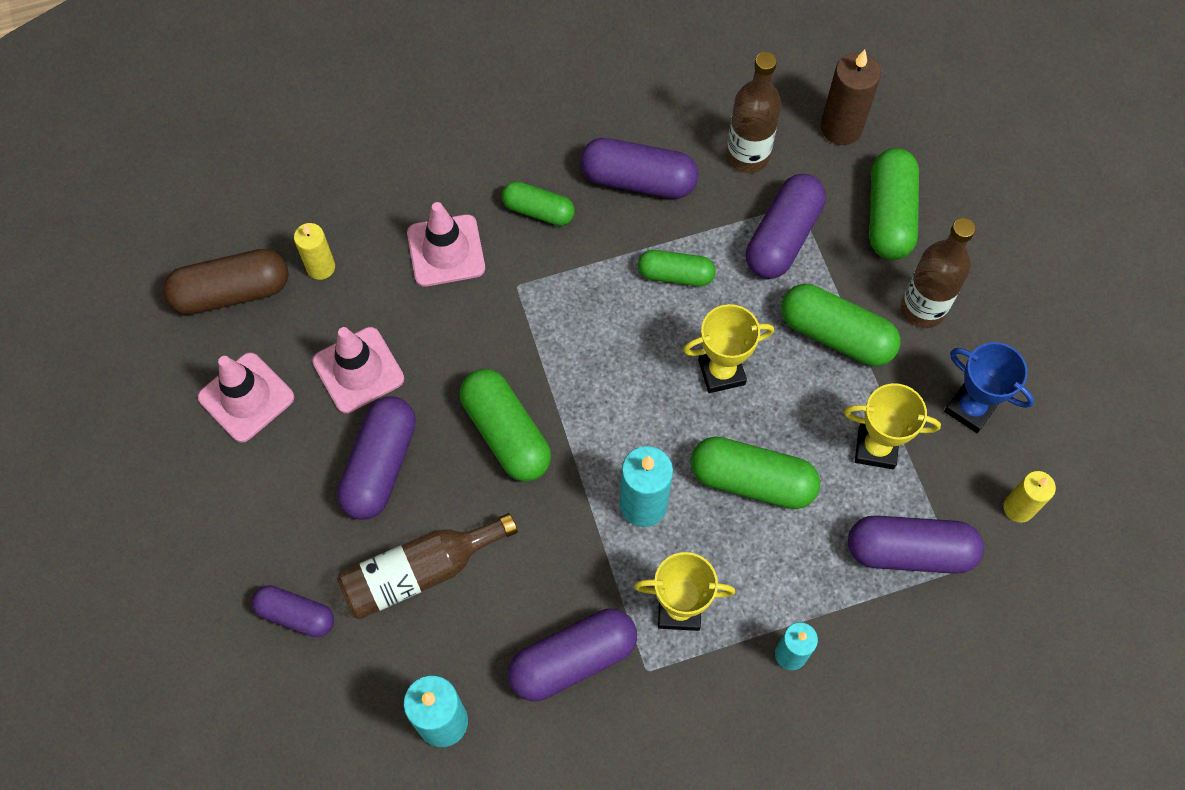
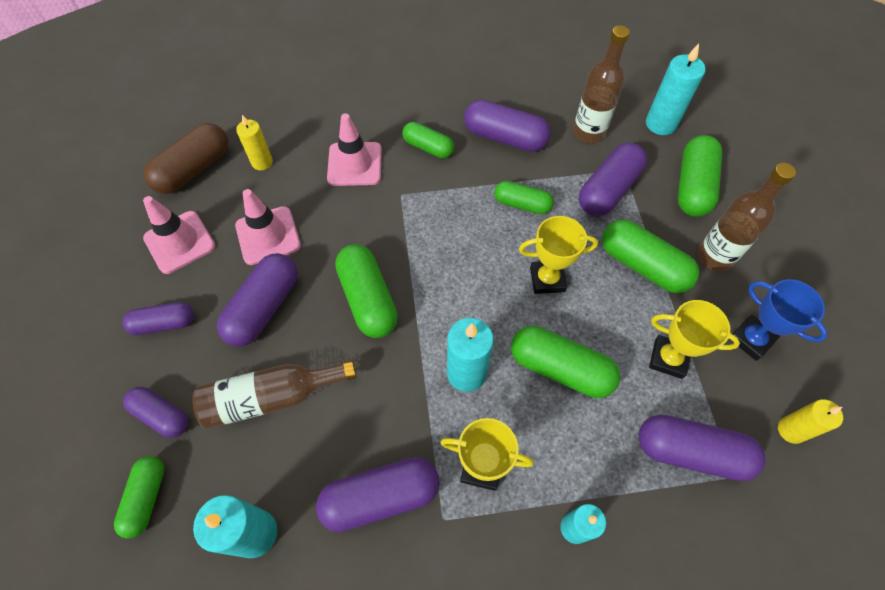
camera: 10 degrees right, 5 degrees down
(232, 292) = (194, 169): brown capsule -> brown capsule turned 45 degrees counterclockwise
(262, 506) = (164, 324): none -> purple capsule
(309, 707) = (146, 498): none -> green capsule
(841, 128) = (661, 124): brown candle -> turquoise candle

